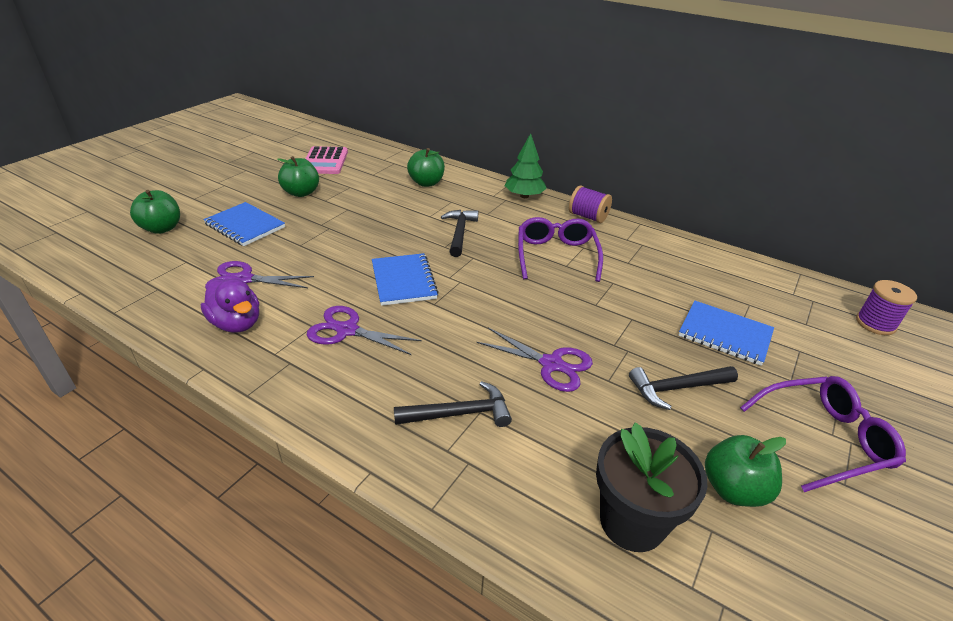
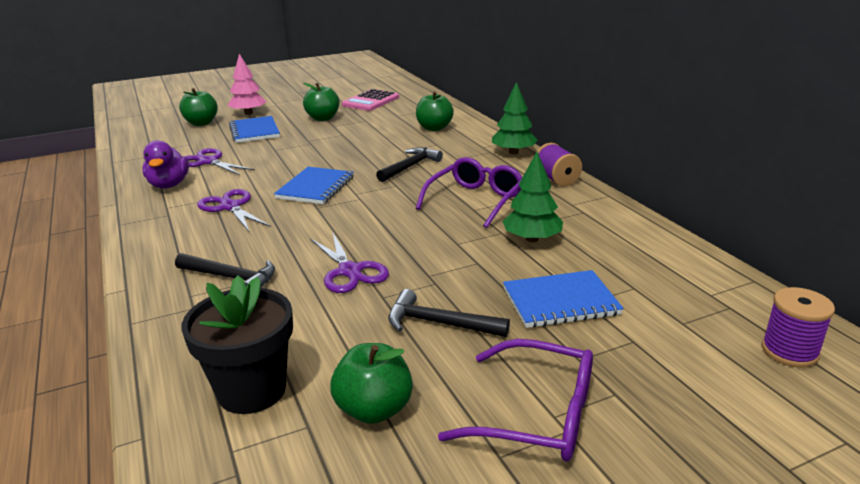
camera: 35 degrees right, 10 degrees down
(205, 202) = (248, 113): none -> pink tree
(640, 282) = (532, 239): none -> green tree
(724, 334) = (560, 302): blue notebook -> blue notebook turned 75 degrees counterclockwise

